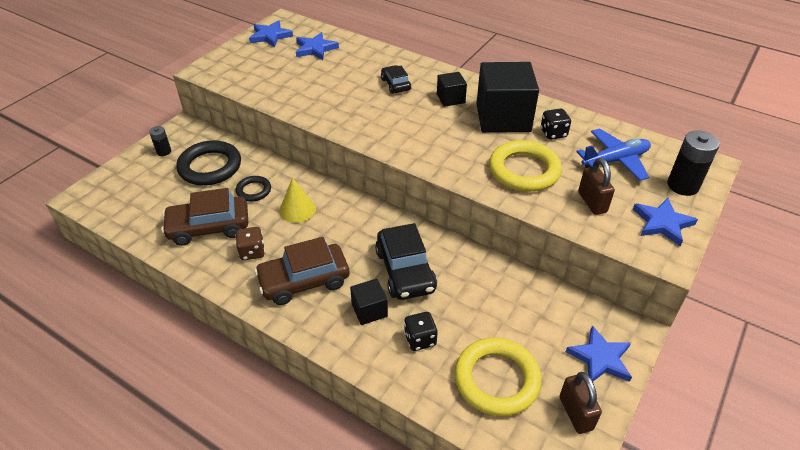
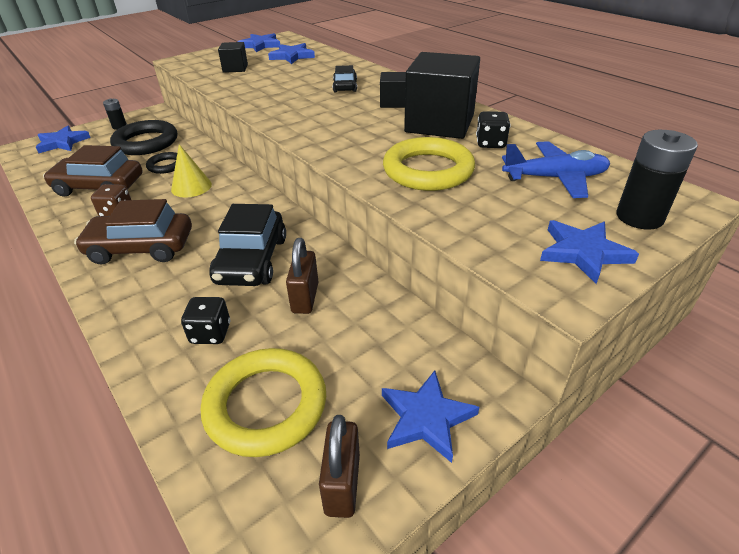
camera: 20 degrees right, 5 degrees down
(120, 183) = (62, 142): none -> blue star
(369, 310) = (181, 290): black cube -> black cube (235, 68)
(592, 202) = (494, 213): brown padlock -> brown padlock (305, 298)

